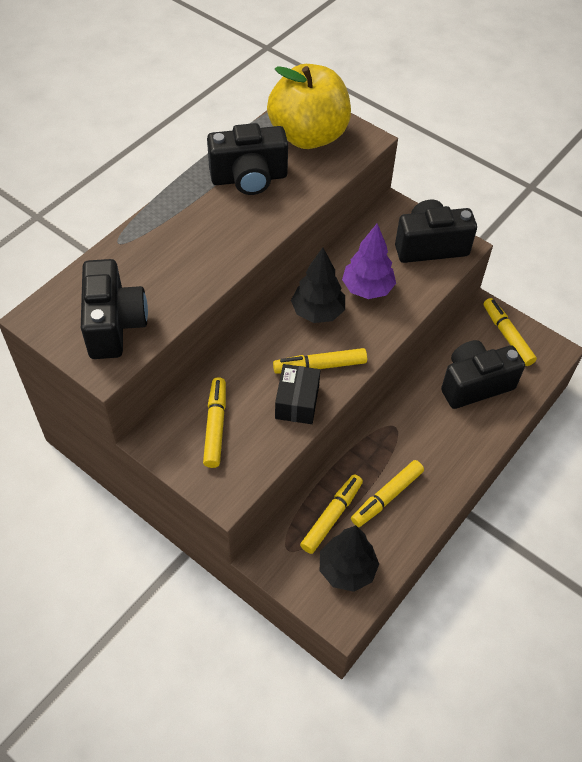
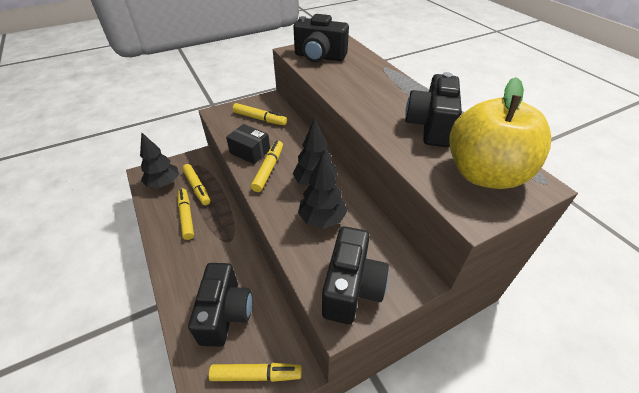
camera: 115 degrees right, 10 degrees down
(367, 289) = (322, 219): purple tree -> black tree

